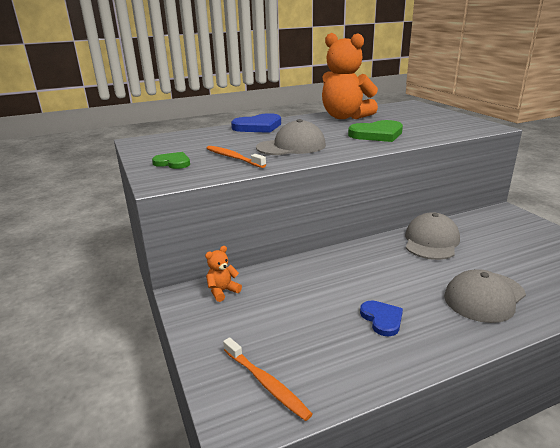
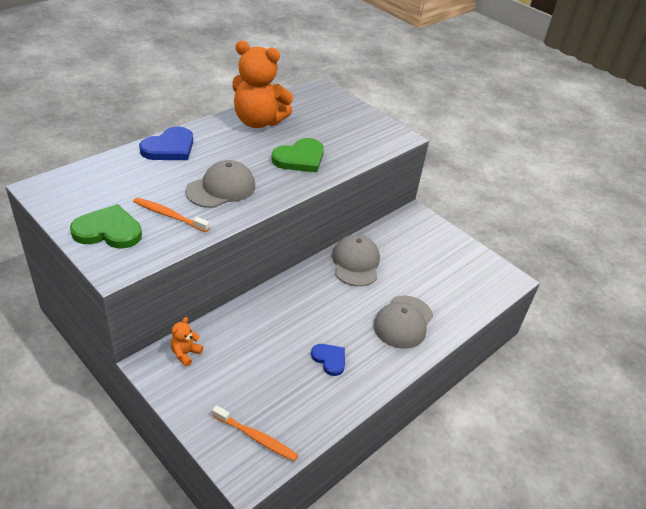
camera: 25 degrees left, 15 degrees up
(173, 163) = (108, 231): green heart -> green heart, size x1.64

